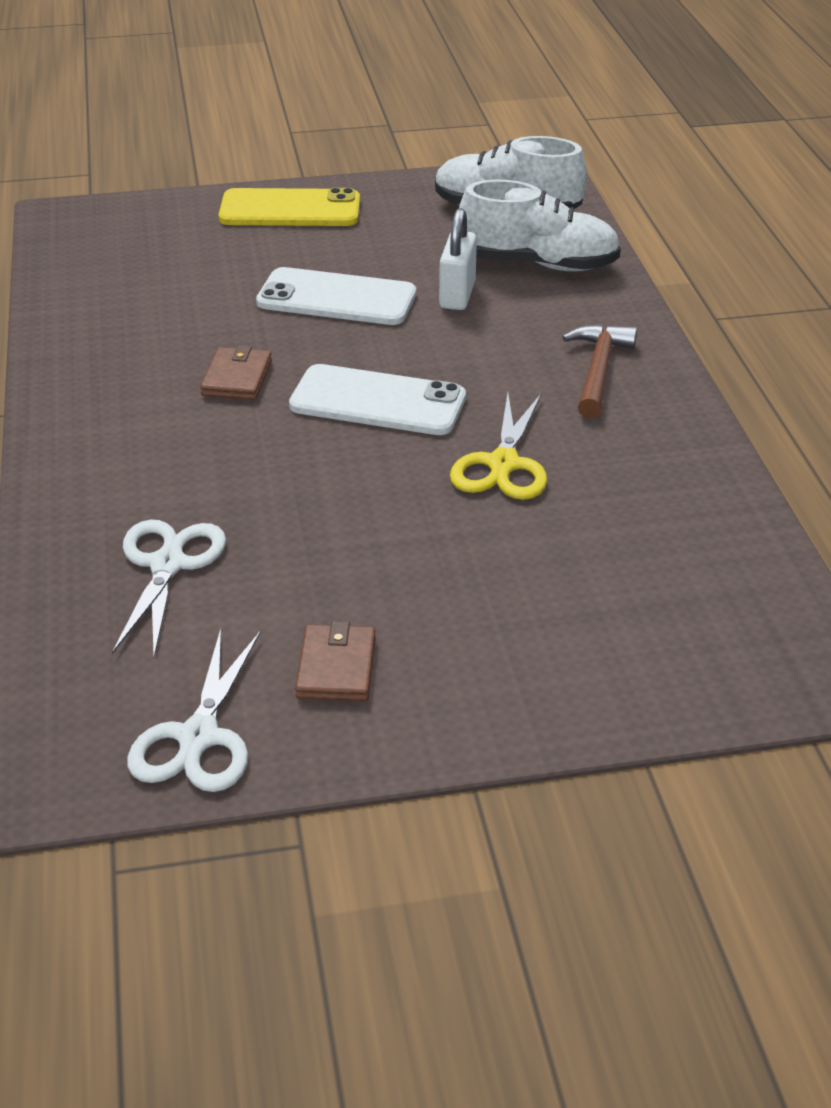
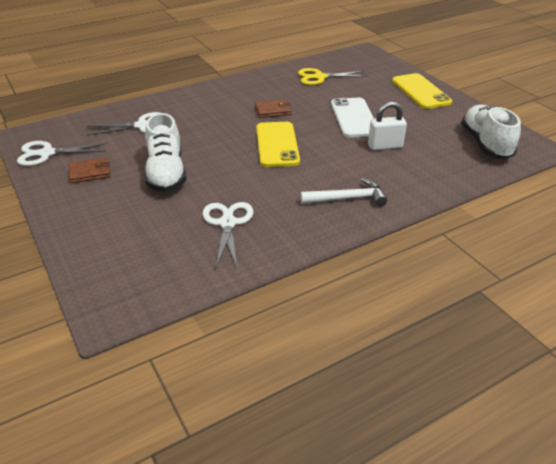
camera: 70 degrees right, 0 degrees up
(378, 402) = (277, 144): white phone -> yellow phone
(503, 464) = (246, 185): yellow scissors -> yellow scissors (319, 77)
(538, 264) = (438, 163): white shoe -> white shoe (166, 173)
(598, 370) = (347, 199): brown hammer -> white hammer
(615, 507) = (227, 223): none -> white scissors

